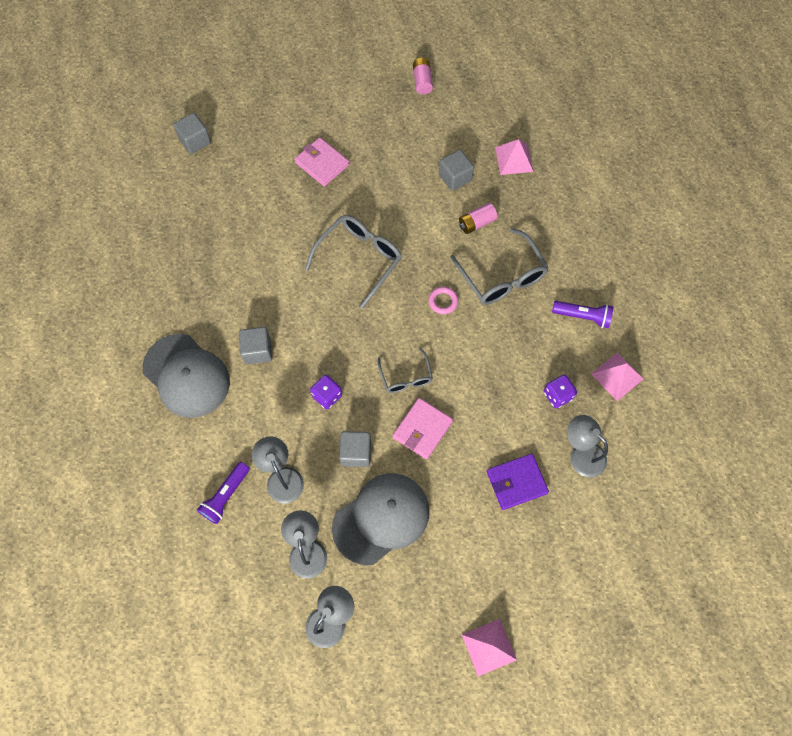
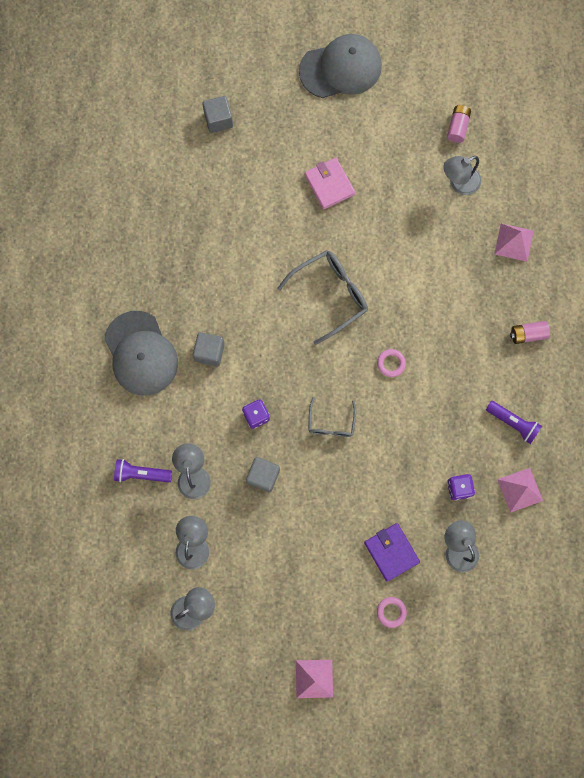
camera: 20 degrees right, 10 degrees up
(226, 496) = (141, 474): purple flashlight -> purple flashlight turned 45 degrees clockwise
(381, 518) = (264, 540): grey cap -> grey cap (341, 68)
(422, 429) = (328, 476): pink wallet -> none
(442, 126) = (459, 183): none -> grey lamp
(455, 178) = (449, 242): grey cube -> none
(476, 223) = (452, 296): pink battery -> pink battery (527, 334)
(501, 276) = (454, 357): grey glasses -> none
(516, 482) = (391, 552): purple wallet -> purple wallet turned 60 degrees clockwise
(541, 544) = (391, 612): none -> pink ring

